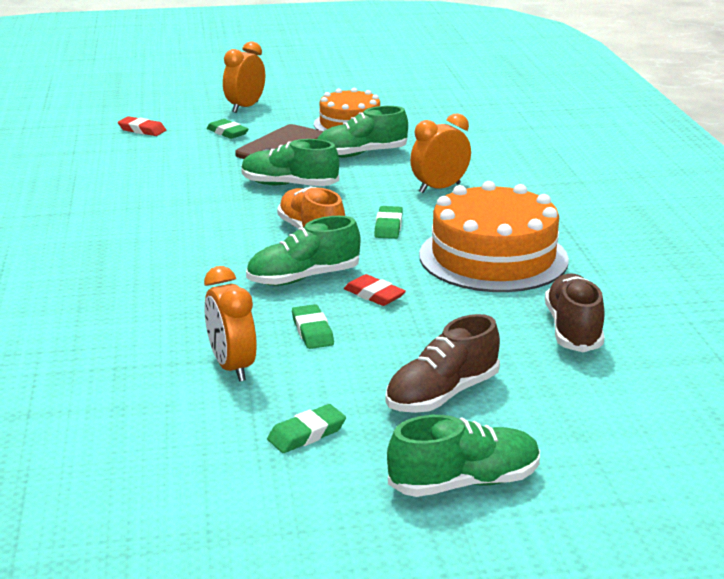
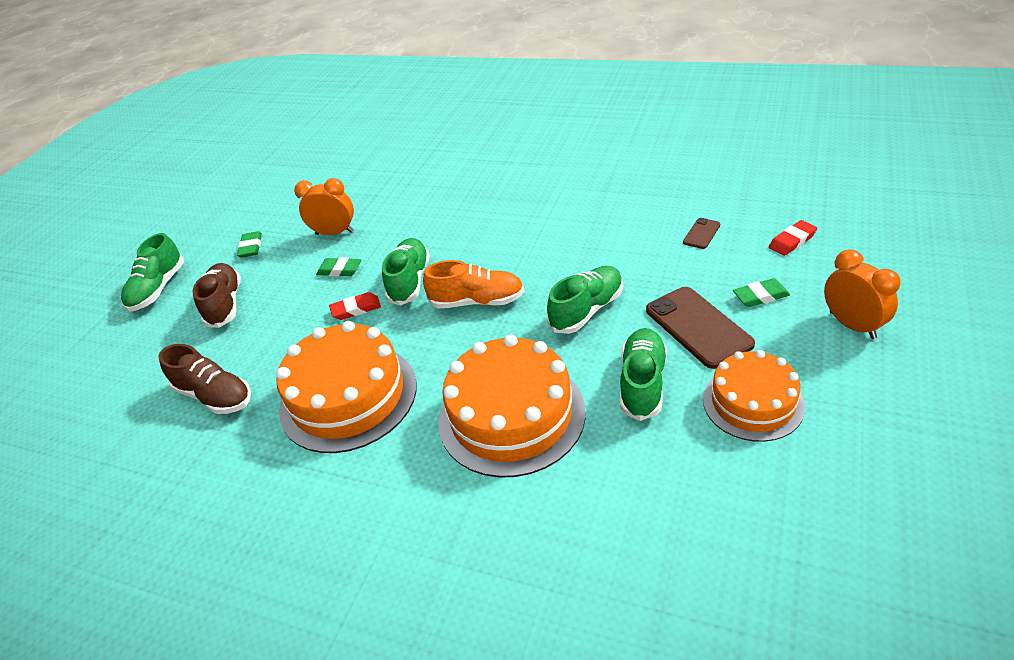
camera: 125 degrees right, 15 degrees up
(143, 160) = (701, 233): none -> brown phone
(388, 226) = (455, 350): green eraser -> none
(439, 188) = (511, 415): orange clock -> orange cake

